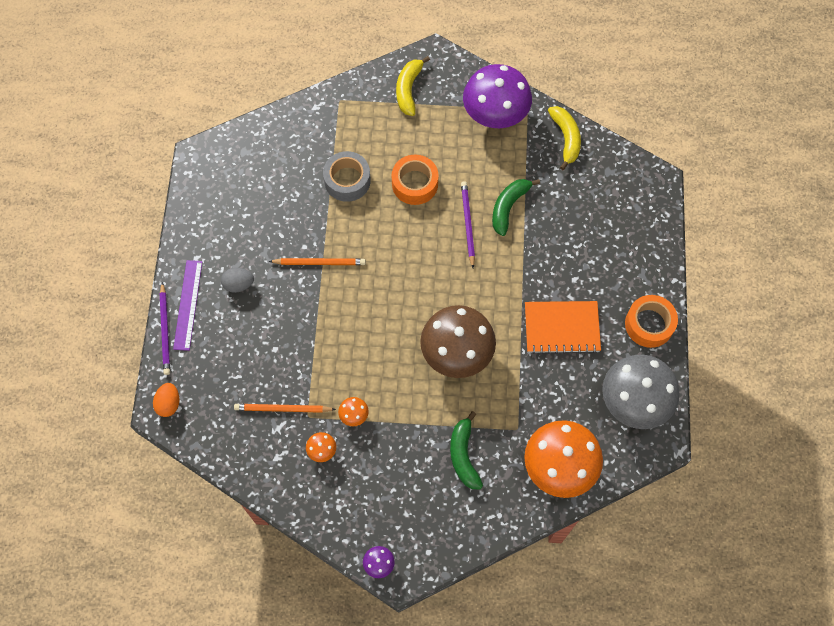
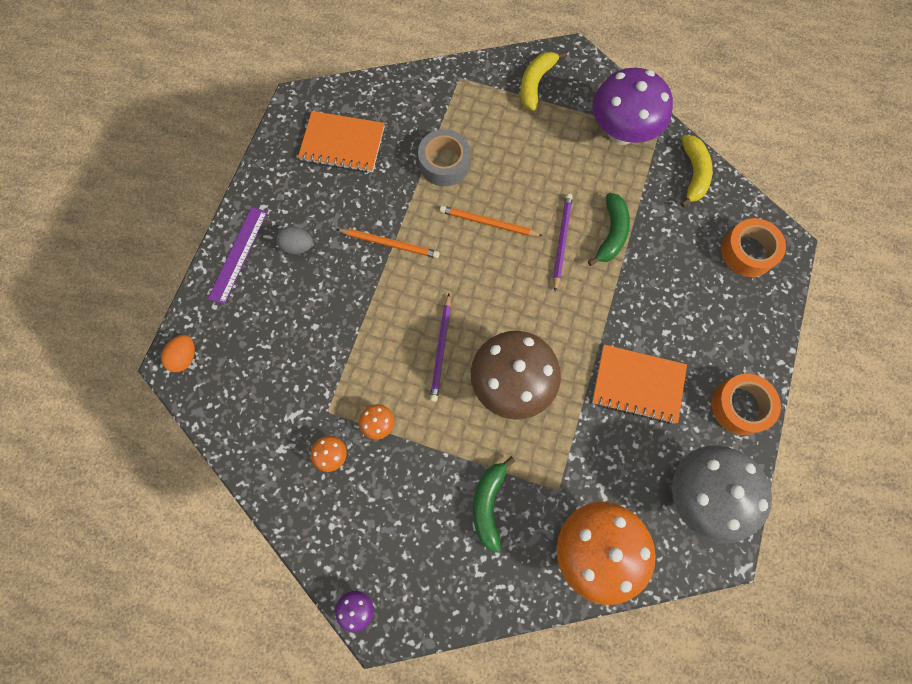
camera: 15 degrees right, 5 degrees up
(165, 330) = (206, 276): purple pencil -> purple pencil (441, 349)
(251, 185) = (342, 144): none -> orange notebook
(283, 409) = (303, 396): orange pencil -> orange pencil (488, 223)
(415, 184) = (515, 184): orange tape -> orange tape (748, 252)
(508, 207) = (611, 233): green banana -> green banana turned 150 degrees clockwise

